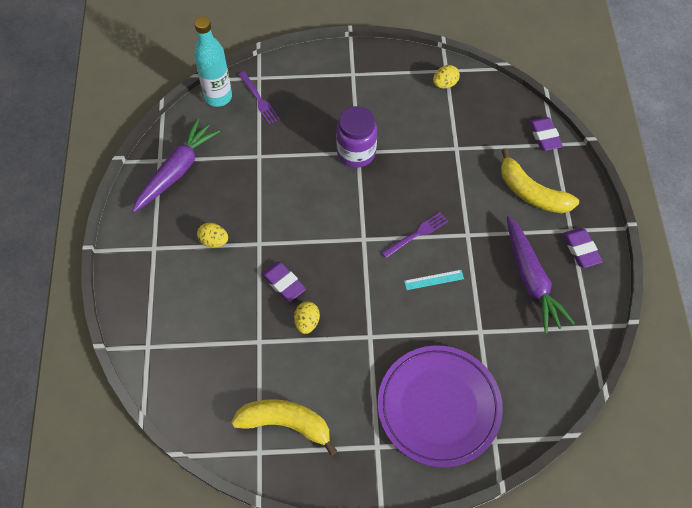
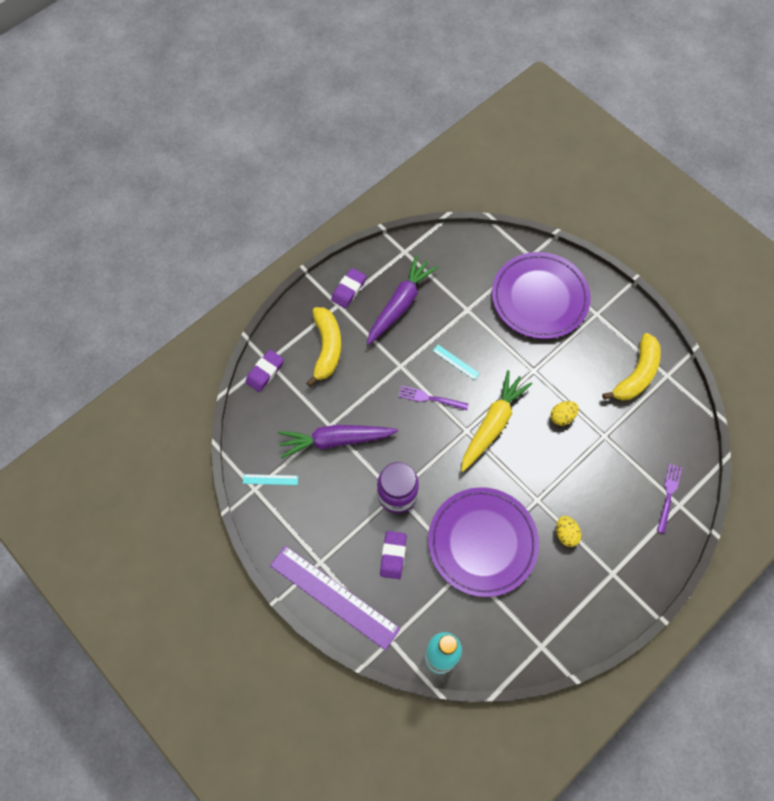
camera: 130 degrees left, 5 degrees up
(177, 170) = (537, 622): purple carrot -> purple carrot (335, 441)
(259, 99) = (412, 618): purple fork -> purple fork (668, 495)
(265, 180) = (482, 542): none -> purple plate
(283, 283) = (550, 456): purple eraser -> purple eraser (393, 555)
(285, 423) = (636, 374): yellow banana -> yellow banana turned 120 degrees counterclockwise
(320, 66) = (334, 596): none -> purple ruler
(351, 263) = (492, 424): none -> yellow carrot
(445, 84) = (270, 479): yellow egg -> turquoise ruler

